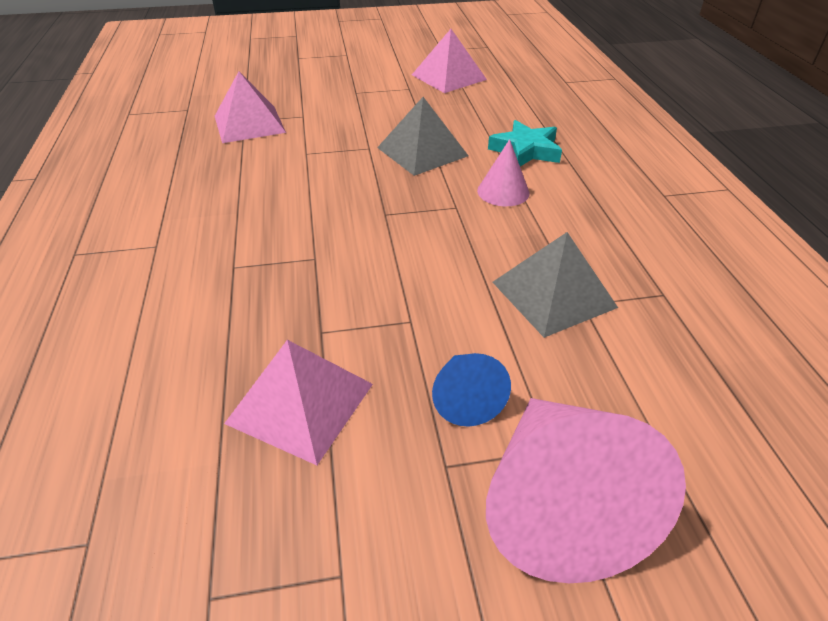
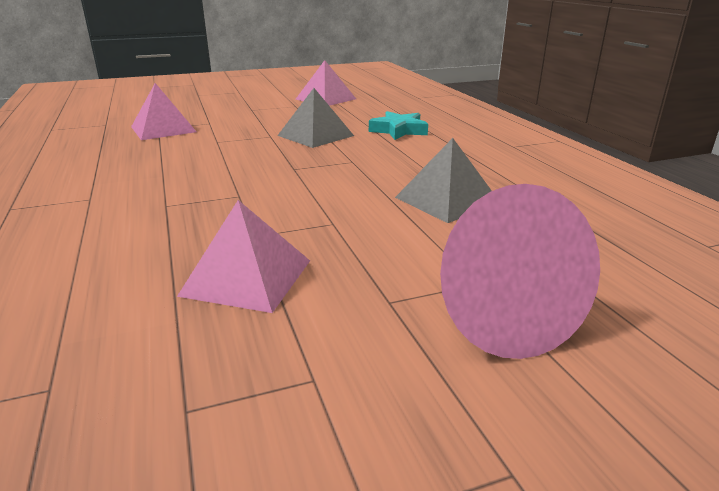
camera: 10 degrees left, 15 degrees down
(465, 398) = (394, 261): blue cone -> none
(503, 191) = (388, 151): pink cone -> none

